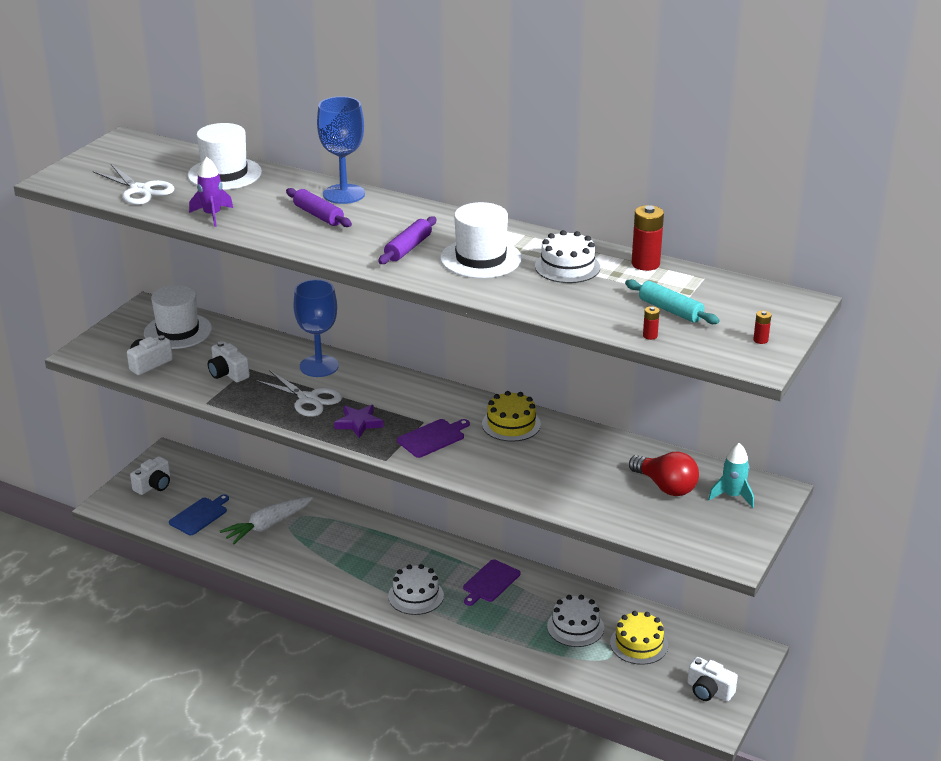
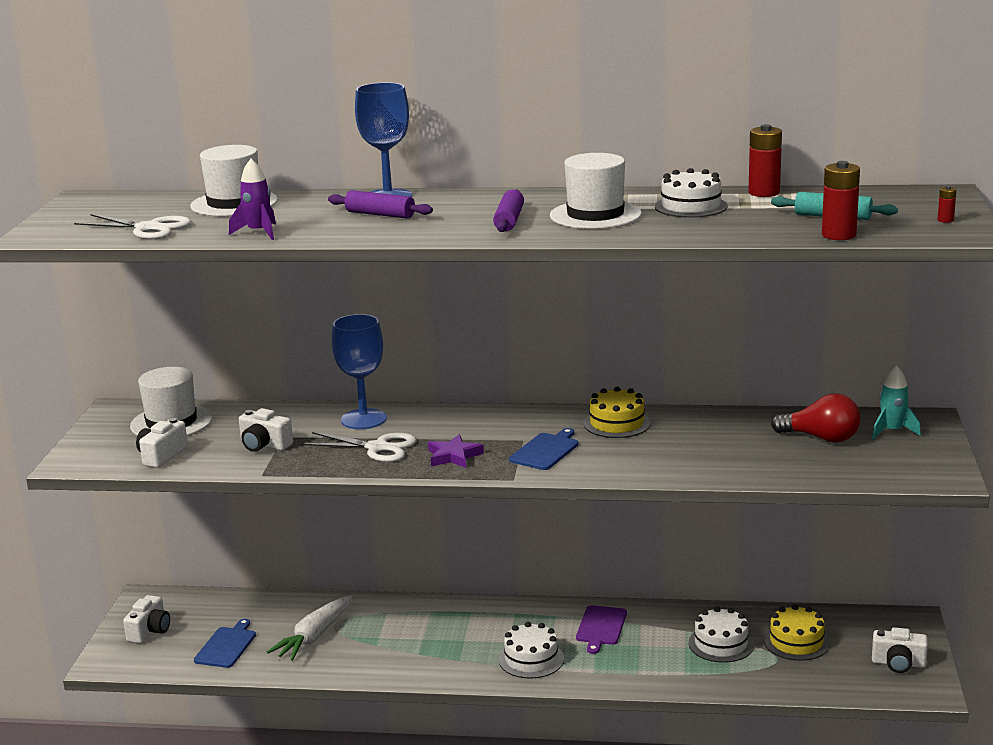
camera: 20 degrees left, 10 degrees down
(432, 438) = (546, 451): purple cutting board -> blue cutting board
(650, 336) = (839, 235): red battery -> red battery, size x2.10

